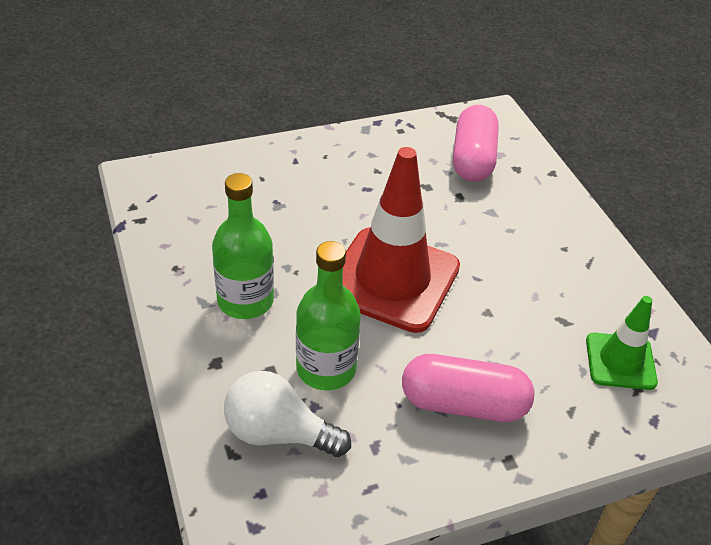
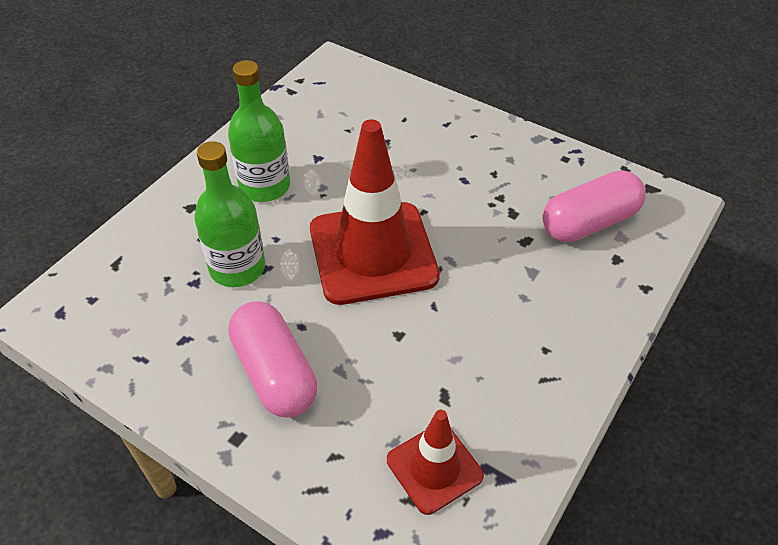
camera: 55 degrees right, 5 degrees up
(278, 433) = (152, 277): white light bulb -> none
(620, 361) = (434, 468): green traffic cone -> red traffic cone

